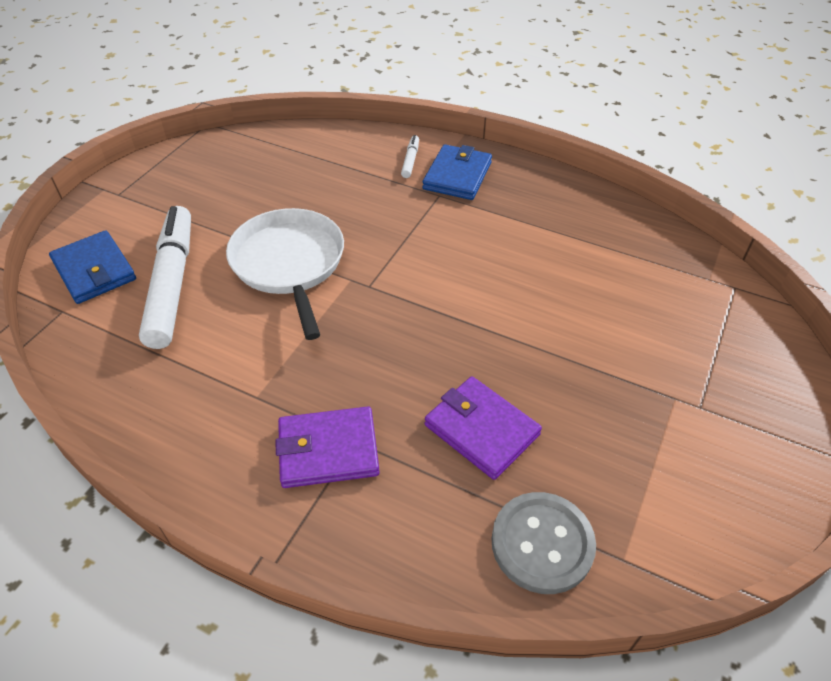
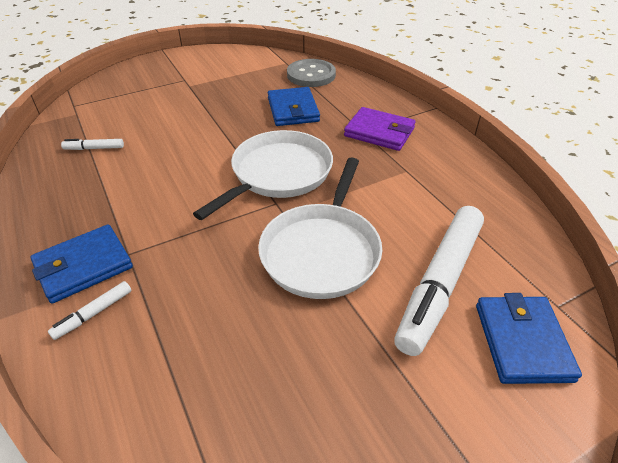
camera: 145 degrees left, 5 degrees down
(398, 317) = (278, 174): none -> white pan
(481, 430) = (293, 110): purple wallet -> blue wallet
(612, 252) = (94, 148): none -> white marker

